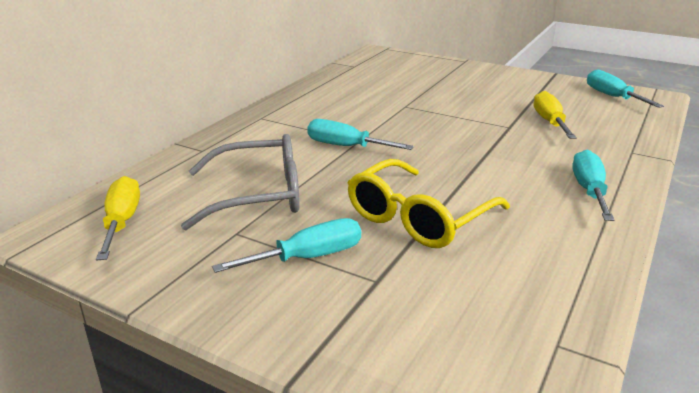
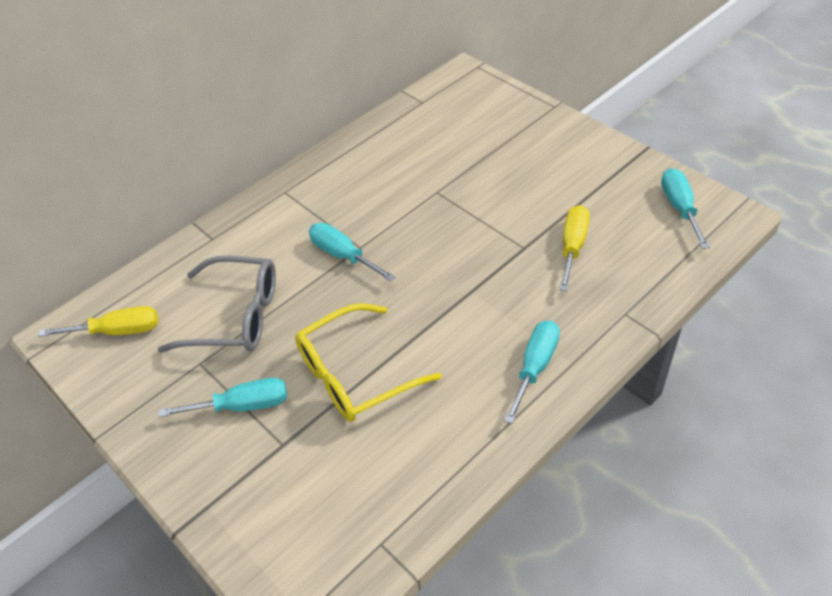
camera: 20 degrees right, 20 degrees up
(122, 222) = (118, 331): yellow screwdriver -> yellow screwdriver turned 75 degrees clockwise

